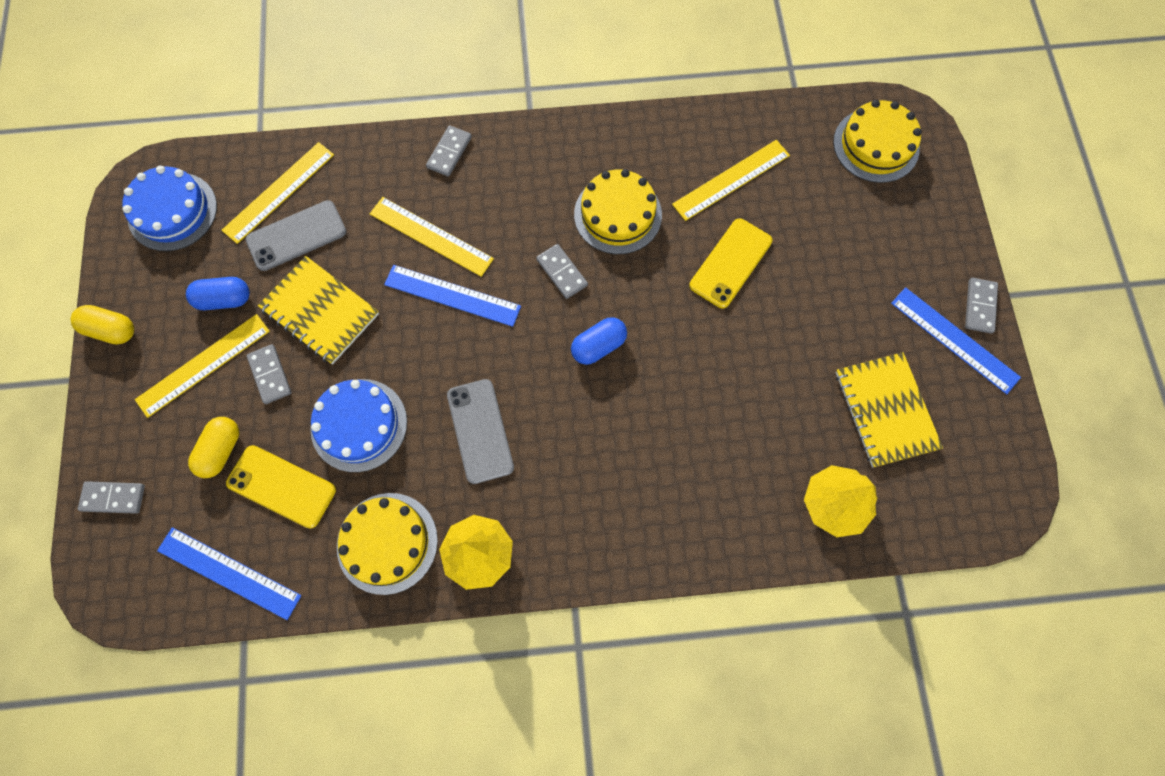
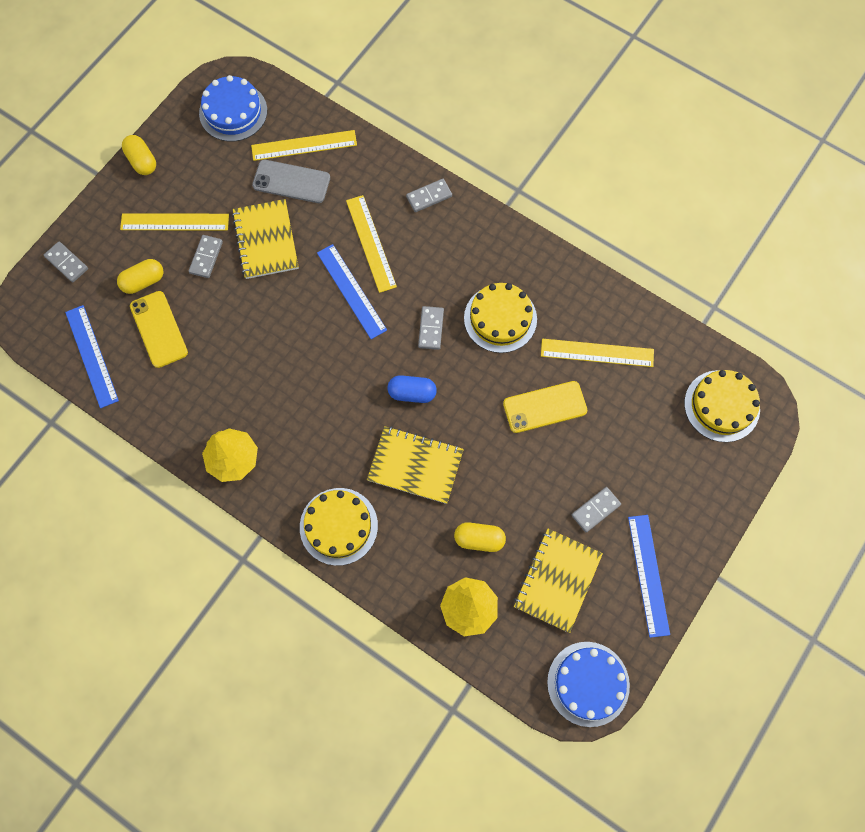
camera: 40 degrees right, 0 degrees up
(224, 299) = (218, 190): blue capsule -> none
(359, 425) = (230, 327): blue cake -> blue cake (588, 683)
(387, 543) = (188, 410): yellow cake -> yellow cake (338, 526)
(480, 431) = (296, 387): grey phone -> none
(663, 411) = (415, 465): none -> yellow notebook
(784, 431) = (479, 539): none -> yellow capsule
(979, 306) = (688, 568): grey domino -> grey domino (595, 510)

